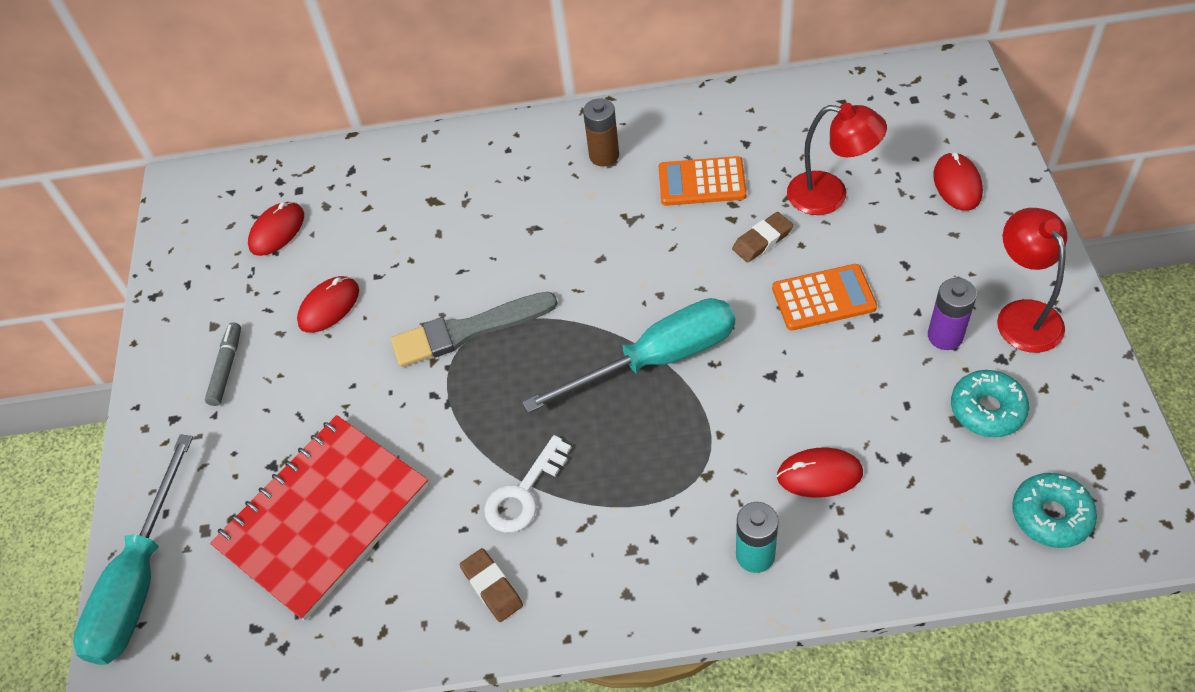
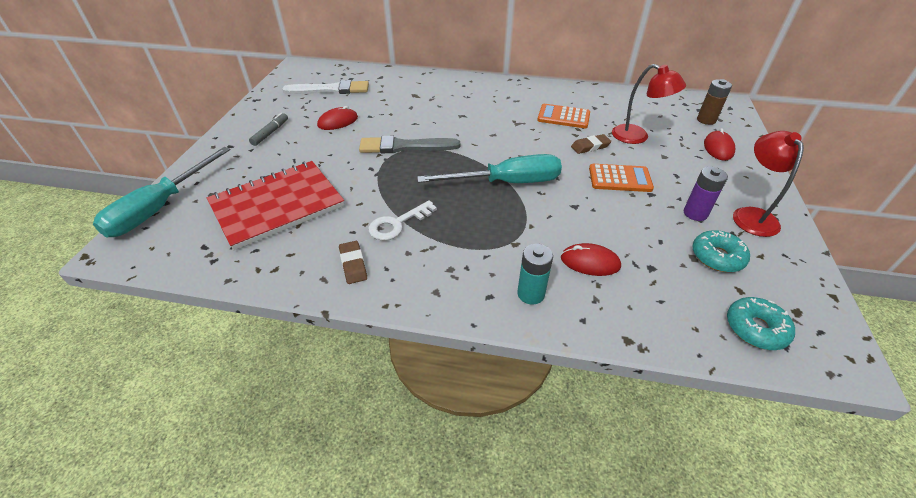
camera: 10 degrees right, 10 degrees down
(277, 231) = (330, 90): red mouse -> white brush
(604, 155) = (513, 97): brown battery -> brown battery (706, 120)

